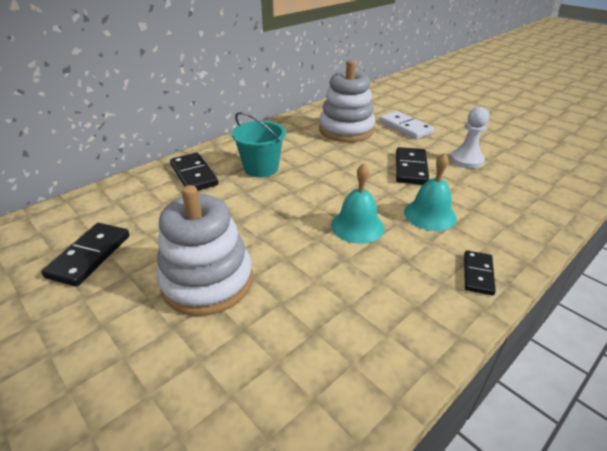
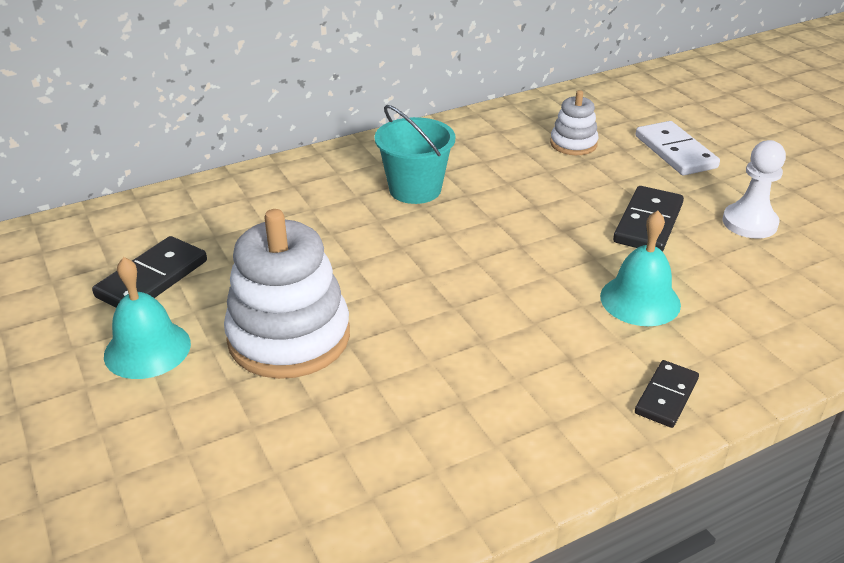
camera: 15 degrees right, 0 degrees up
(193, 175) = (315, 186): black domino -> none
(346, 130) = (573, 144): white stacking toy -> white stacking toy, size x0.52
(357, 226) = (521, 299): turquoise bell -> turquoise bell (147, 349)

